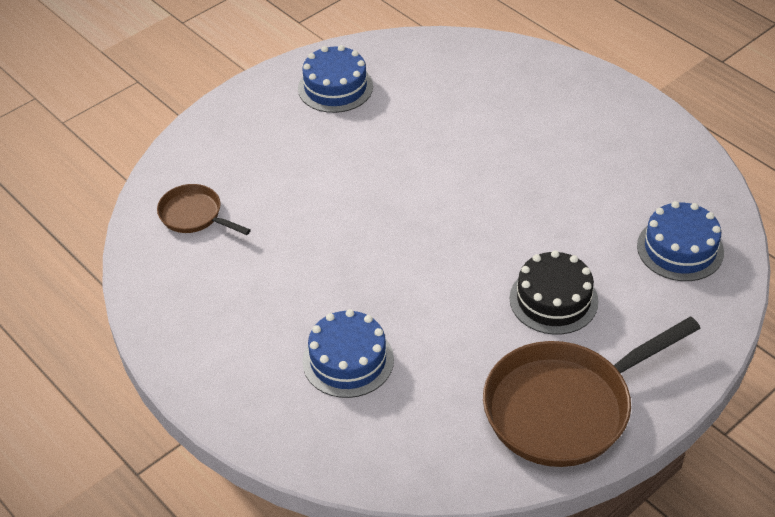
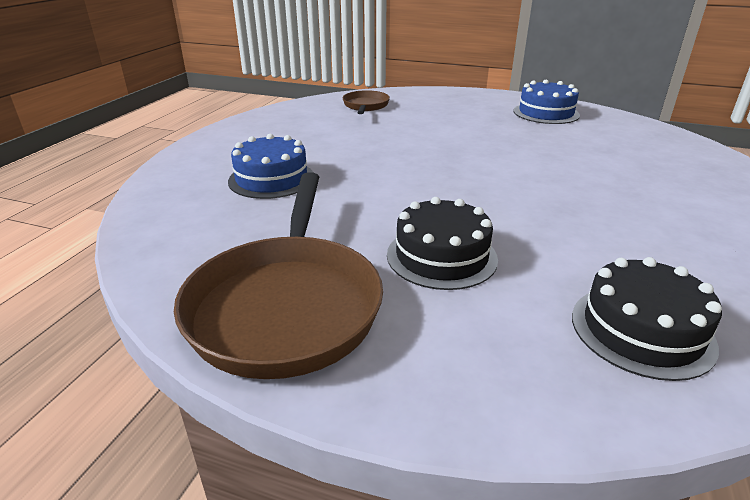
camera: 60 degrees right, 15 degrees down
(565, 407) = (286, 305): brown pan -> brown pan turned 120 degrees counterclockwise
(680, 249) = (641, 330): blue cake -> black cake

